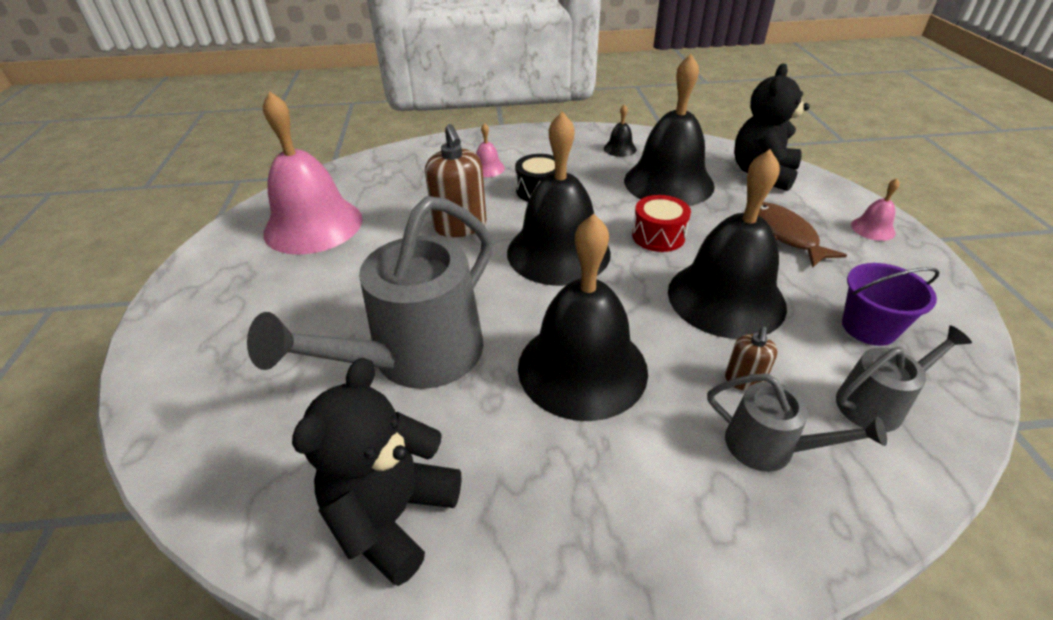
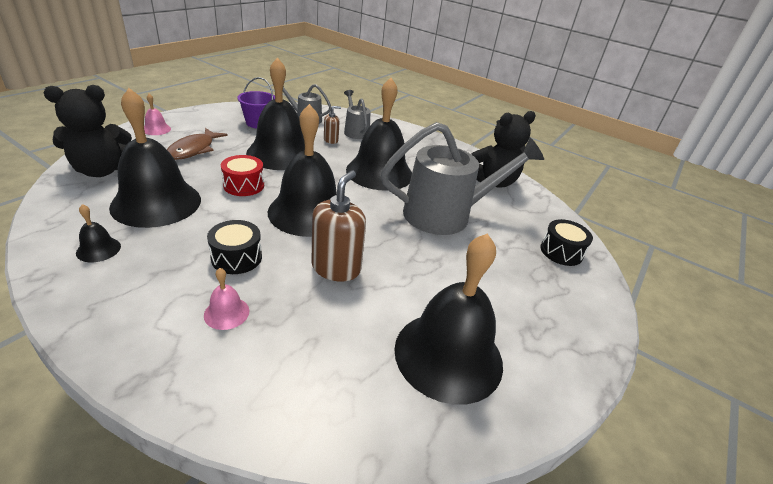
camera: 145 degrees left, 5 degrees down
(211, 408) = (561, 252): none -> black drum
(313, 225) = (448, 355): pink bell -> black bell

